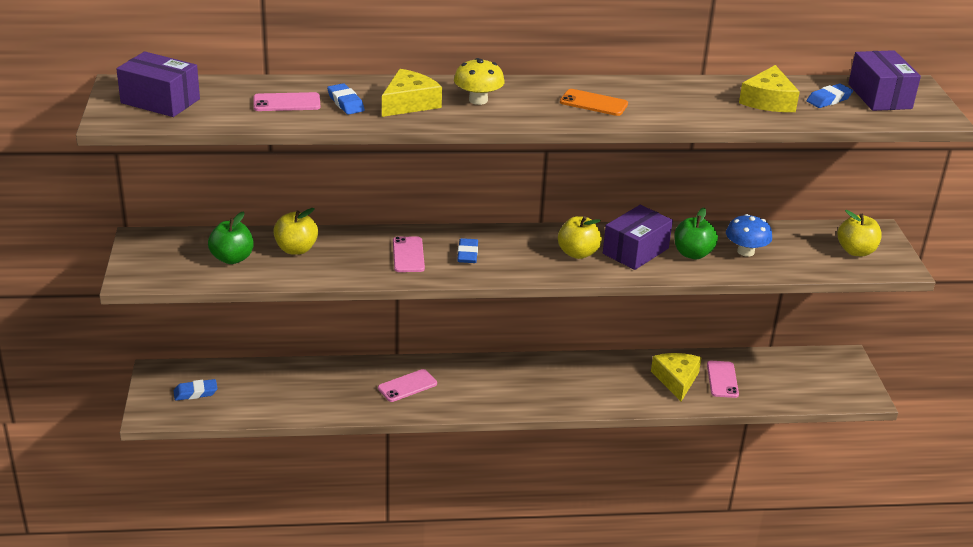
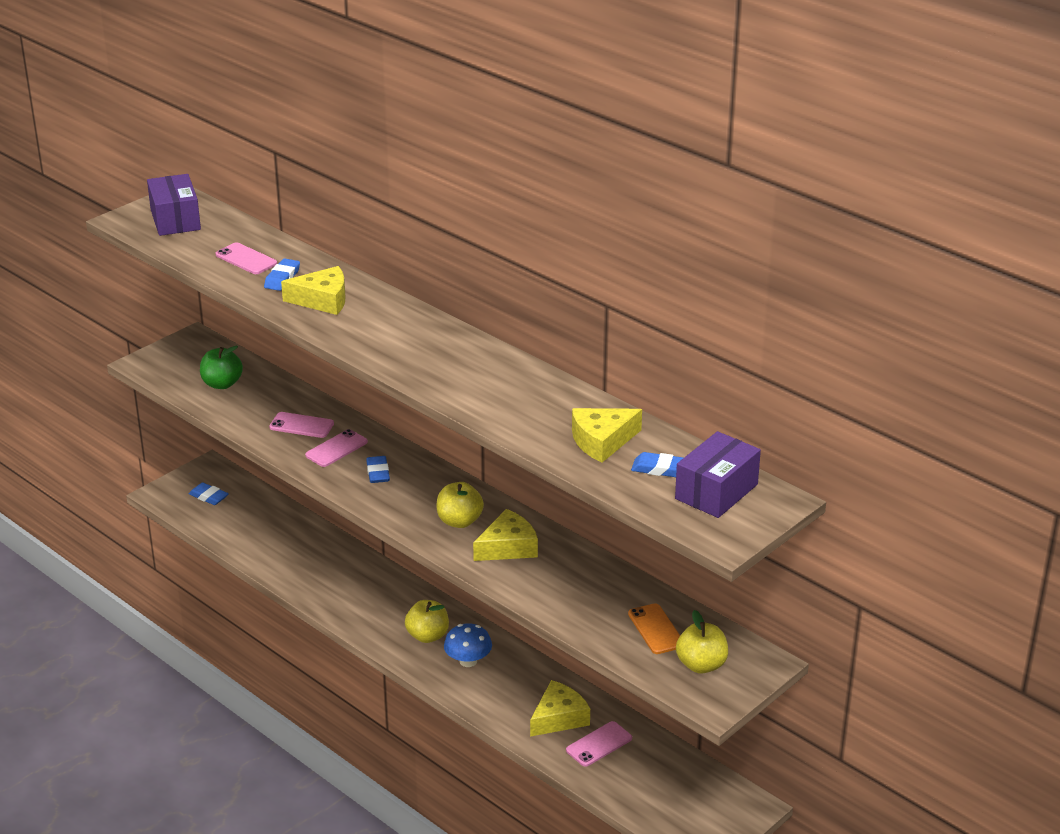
camera: 50 degrees right, 0 degrees up
(296, 249) = (272, 401): yellow apple -> yellow apple (427, 636)
(407, 386) = (348, 583): pink phone -> pink phone (301, 425)
(467, 254) = (378, 473): blue eraser -> blue eraser turned 60 degrees counterclockwise
(478, 100) = (375, 322): yellow mushroom -> none
(593, 103) = (454, 368): orange phone -> orange phone (656, 629)
(635, 251) = (508, 547): purple box -> yellow cheese
(692, 254) = (550, 577): green apple -> none
(745, 251) = (599, 603): blue mushroom -> blue mushroom (468, 661)

